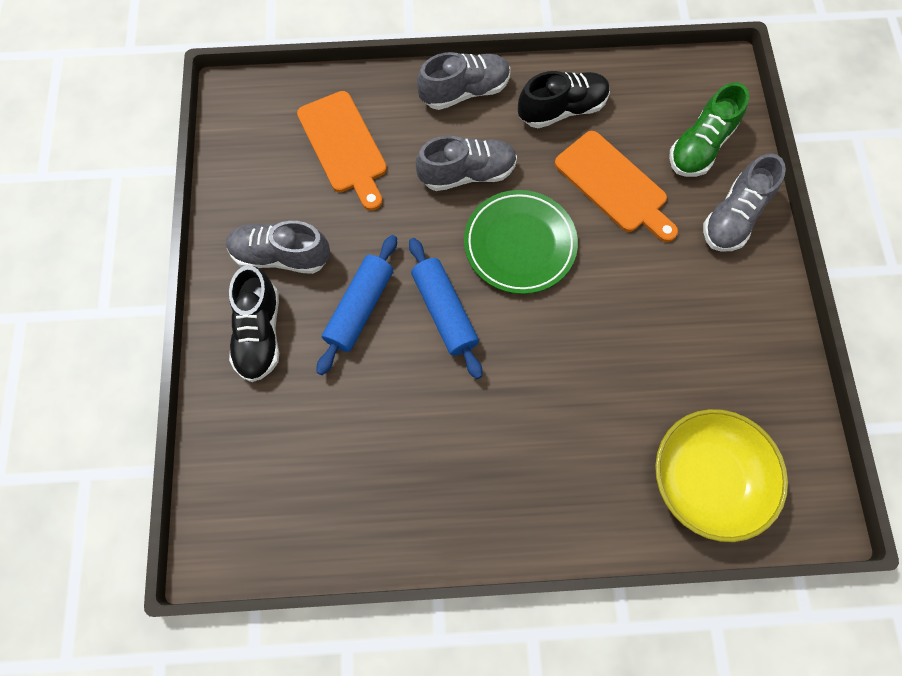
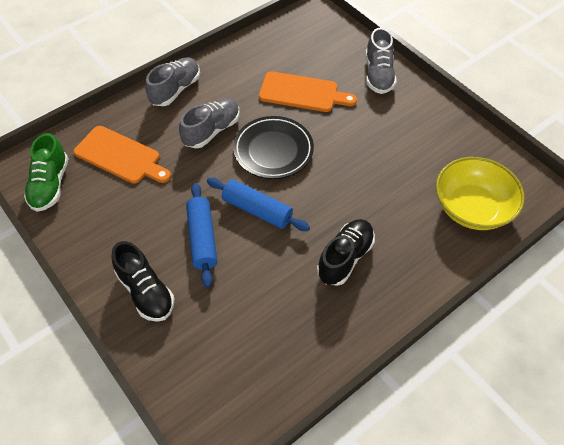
camera: 35 degrees left, 15 degrees down
(281, 256) = (125, 239): grey shoe -> none
(519, 244) = (273, 150): green plate -> black plate
(562, 109) = (241, 71): black shoe -> black shoe (345, 258)
(700, 146) = (333, 51): green shoe -> green shoe (50, 185)

